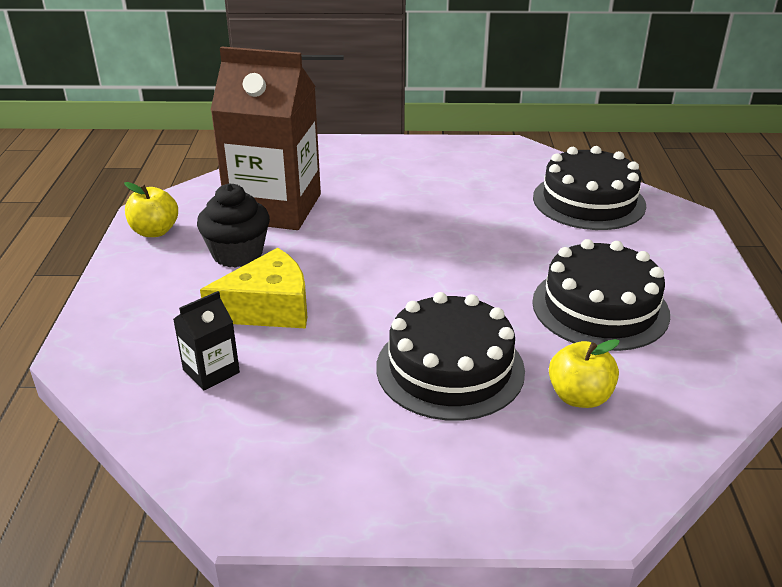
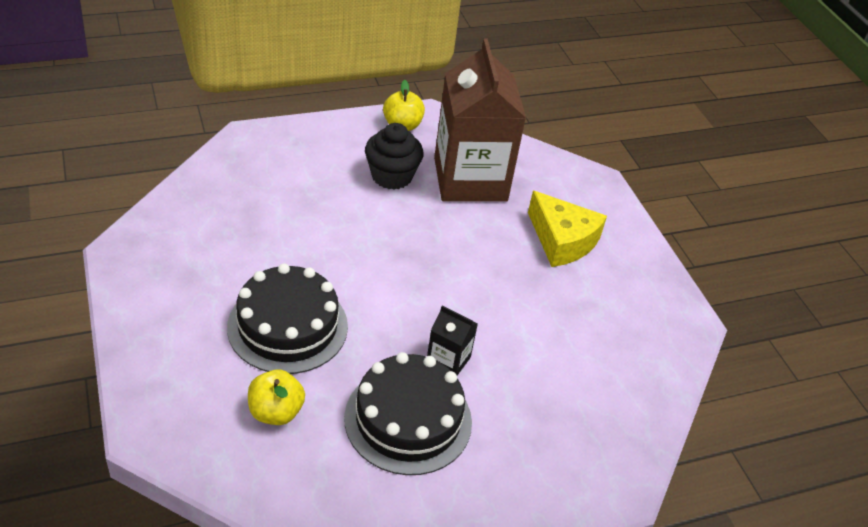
camera: 65 degrees right, 10 degrees up
(211, 371) = (246, 200): black carton -> black carton (448, 360)
(268, 308) = (328, 210): yellow cheese -> yellow cheese (562, 240)
(588, 201) = (604, 399): black cake -> none

